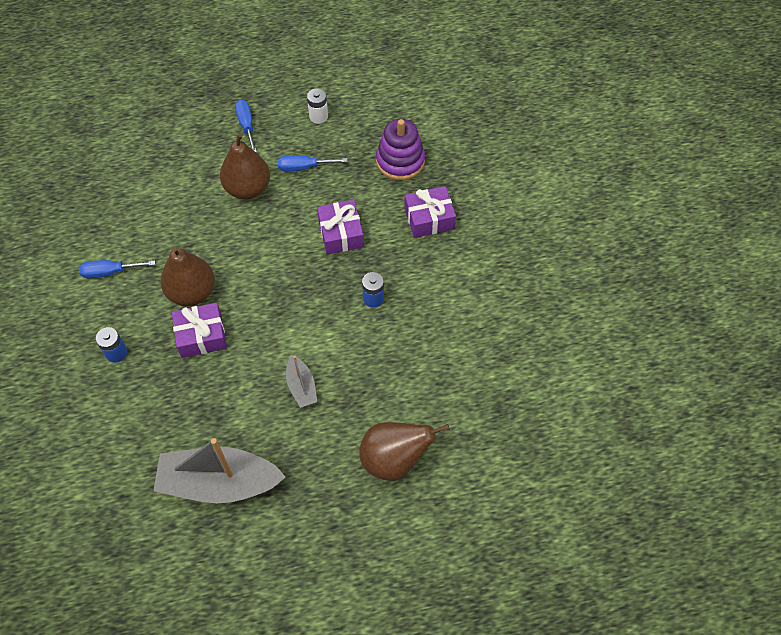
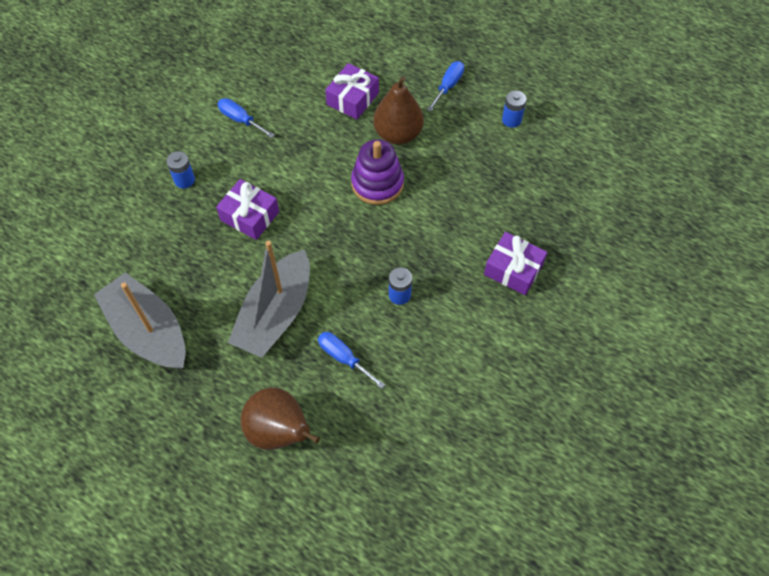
camera: 45 degrees right, 0 degrees up
(192, 292) = (277, 179): brown pear -> none
(301, 386) = (275, 314): grey boat -> grey boat, size x2.06
(304, 167) = (457, 150): blue screwdriver -> blue screwdriver (343, 358)
(318, 116) = (511, 120): white battery -> blue battery
(341, 233) = (430, 224): purple gift -> purple gift (352, 99)
(400, 161) = (540, 205): purple stacking toy -> purple stacking toy (377, 183)

